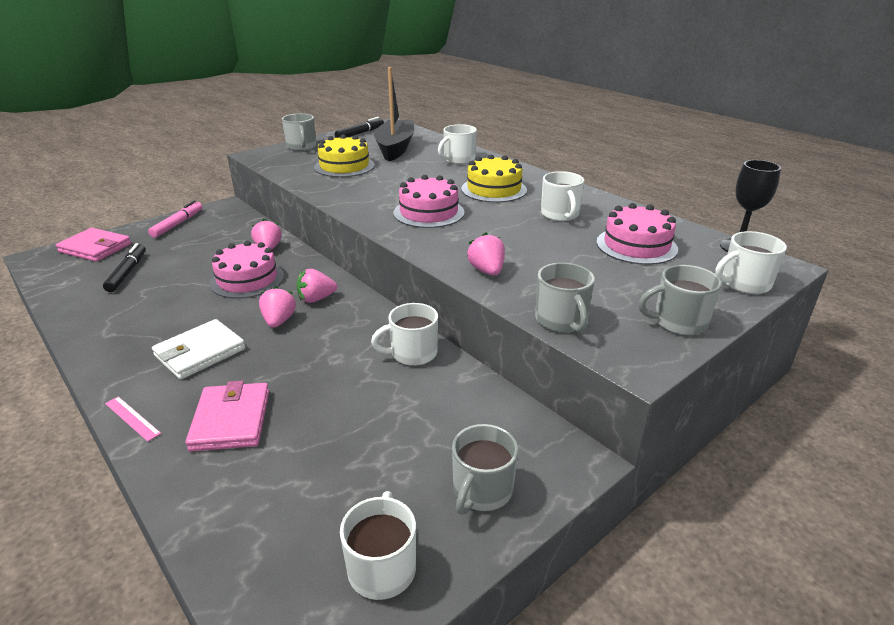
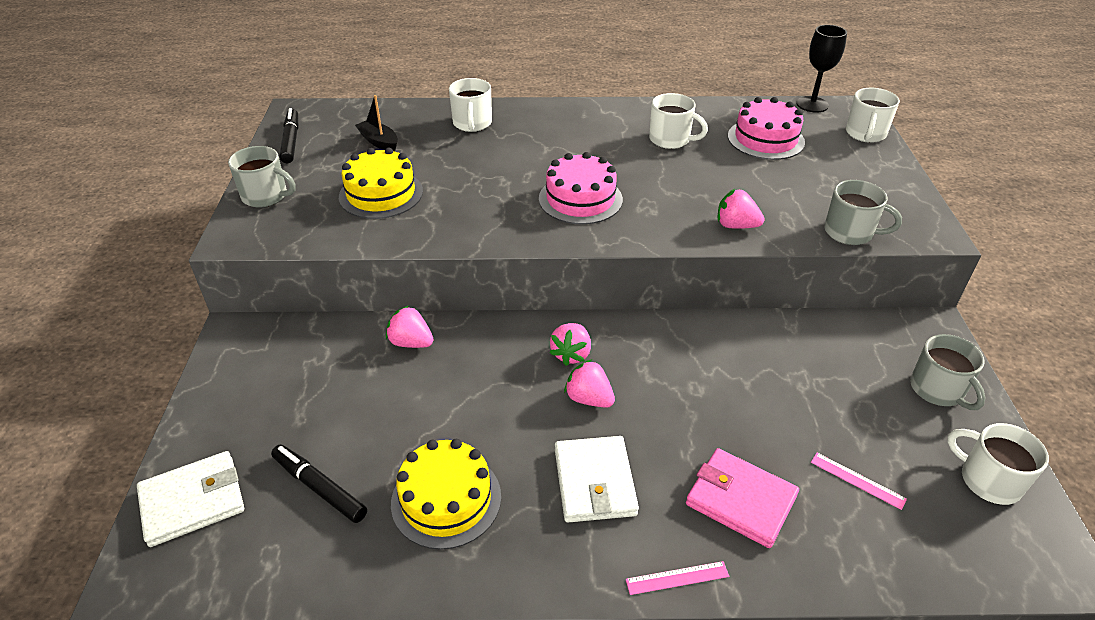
camera: 50 degrees left, 10 degrees up
(95, 248) = (193, 501): pink wallet -> white wallet
(177, 224) = (229, 394): pink marker -> none
(247, 279) = (469, 388): pink cake -> none
(305, 475) = (857, 480): none -> pink ruler
(395, 148) = (379, 142): black boat -> black boat, size x0.49
(412, 353) = (731, 338): white mug -> none
(494, 189) = (574, 142): yellow cake -> yellow cake (446, 499)
(678, 322) = (893, 187): grey mug -> none

